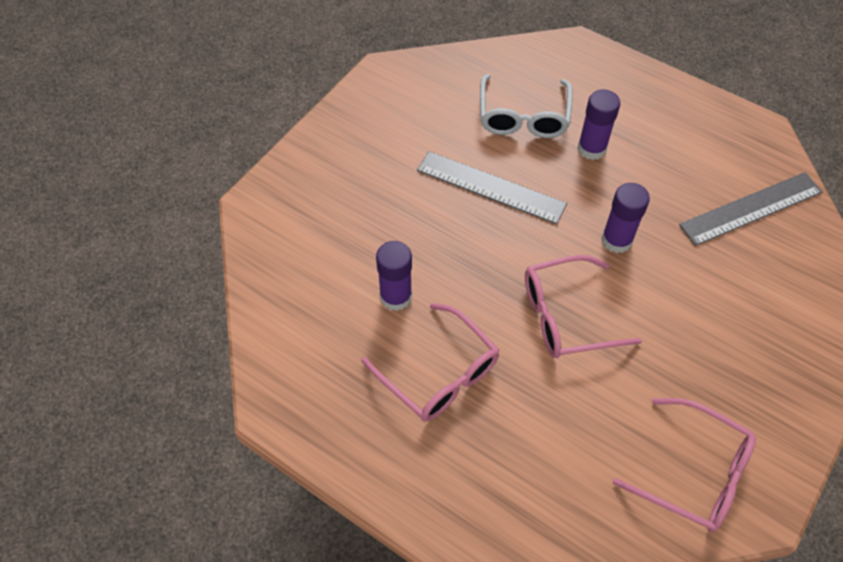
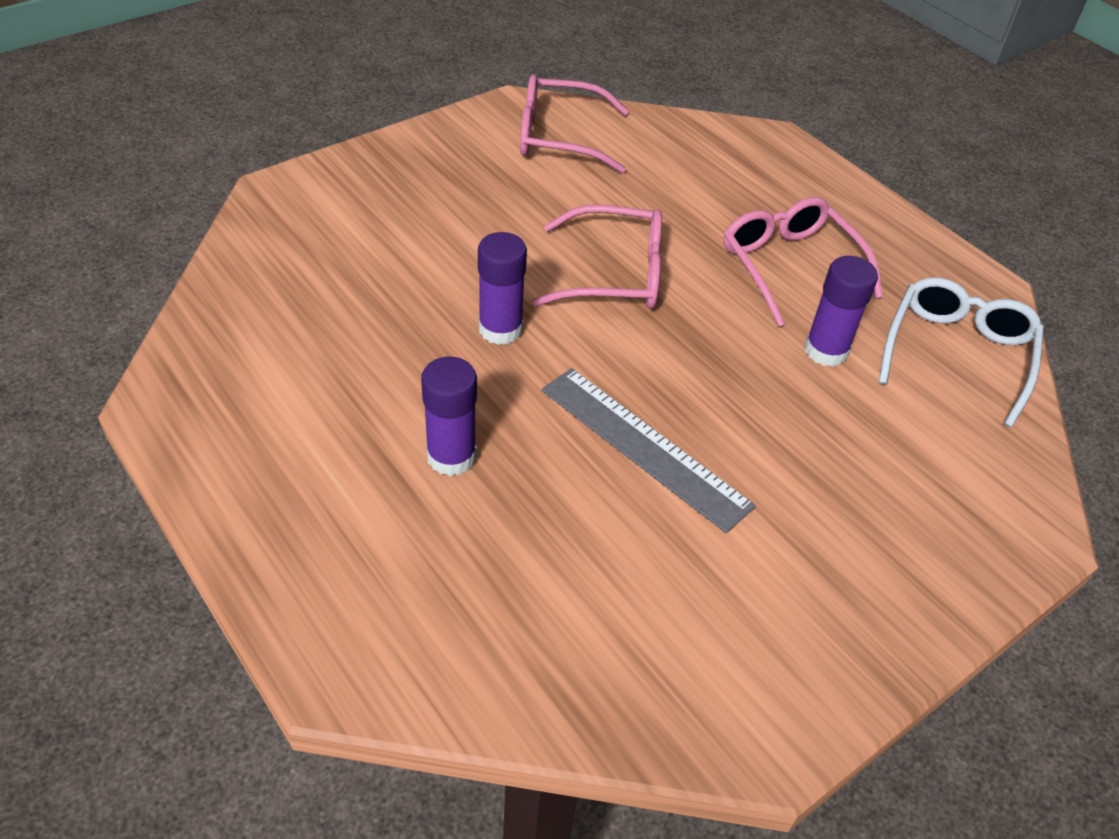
camera: 165 degrees left, 10 degrees down
(523, 116) = (532, 548): white glasses -> white glasses (956, 355)
(693, 472) = (560, 137): pink glasses -> pink glasses turned 45 degrees counterclockwise
(751, 209) = (290, 311): grey ruler -> none

